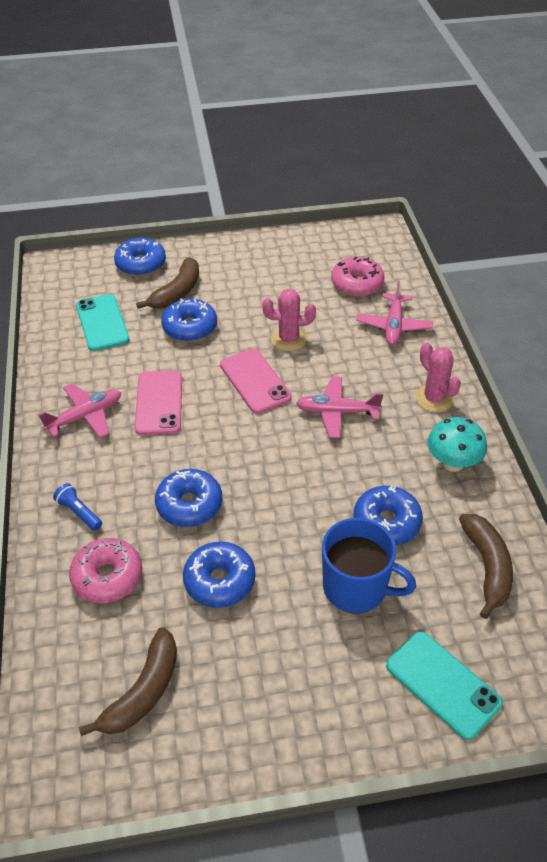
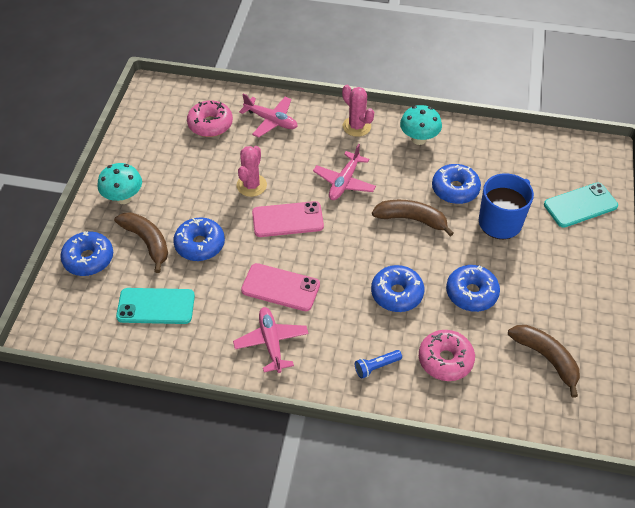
camera: 70 degrees left, 5 degrees up
(224, 260) = (123, 198): none -> turquoise mushroom
(434, 398) = (356, 126): pink cactus -> pink cactus turned 60 degrees clockwise
(487, 567) = (506, 155): brown banana -> brown banana (411, 219)

